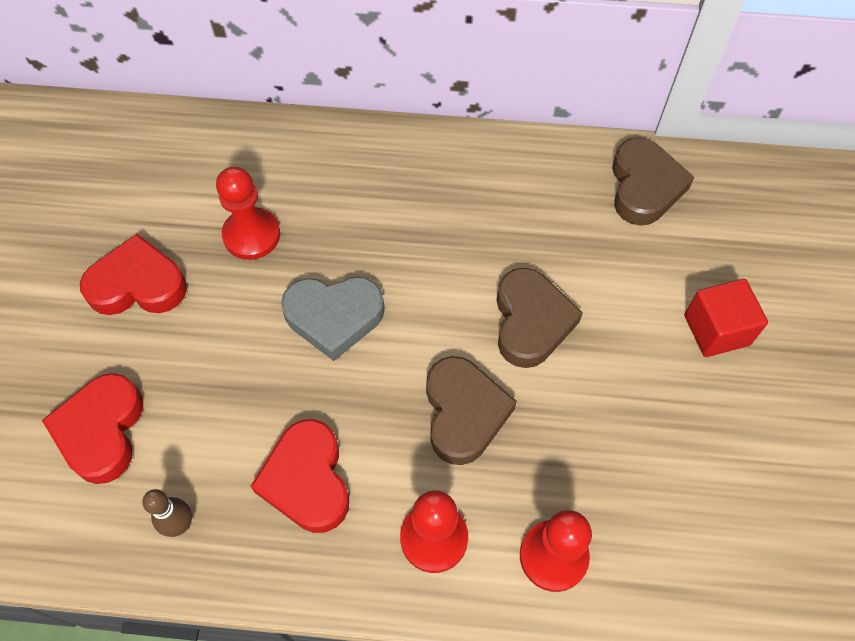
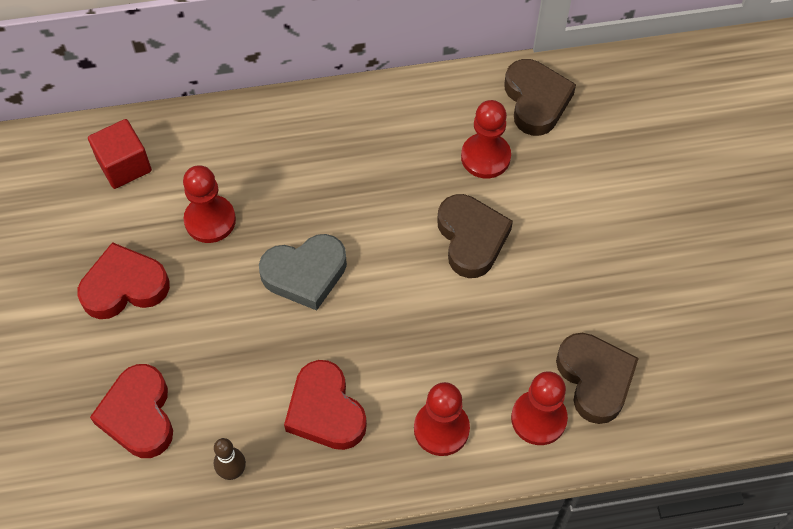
camera: 15 degrees left, 0 degrees up
(464, 413) = (437, 326): brown heart -> brown heart (595, 379)
(571, 235) = (485, 157): none -> red pawn
(716, 330) = (623, 209): red cube -> red cube (124, 165)

